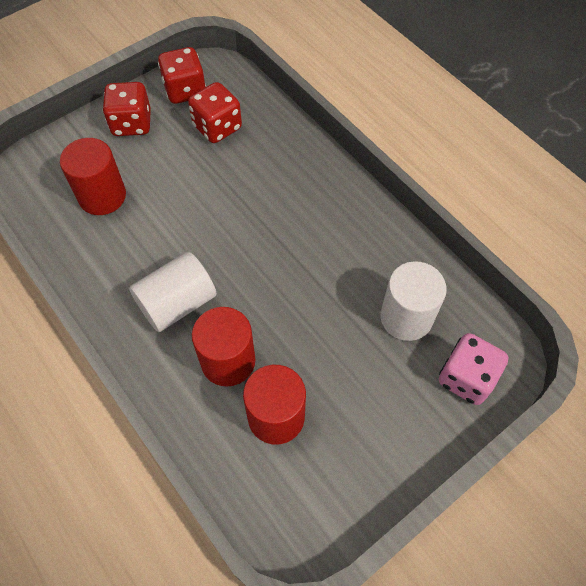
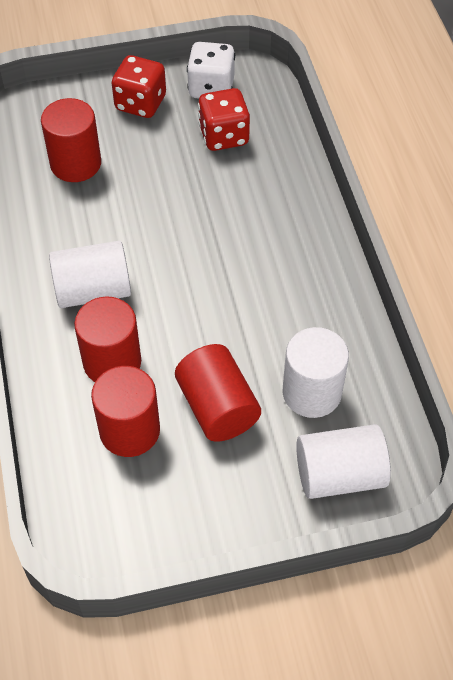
camera: 25 degrees right, 5 degrees down
(185, 90) = (211, 88): red dice -> white dice
(338, 363) = (217, 407): none -> red cylinder
(466, 378) = (339, 475): pink dice -> white cylinder

